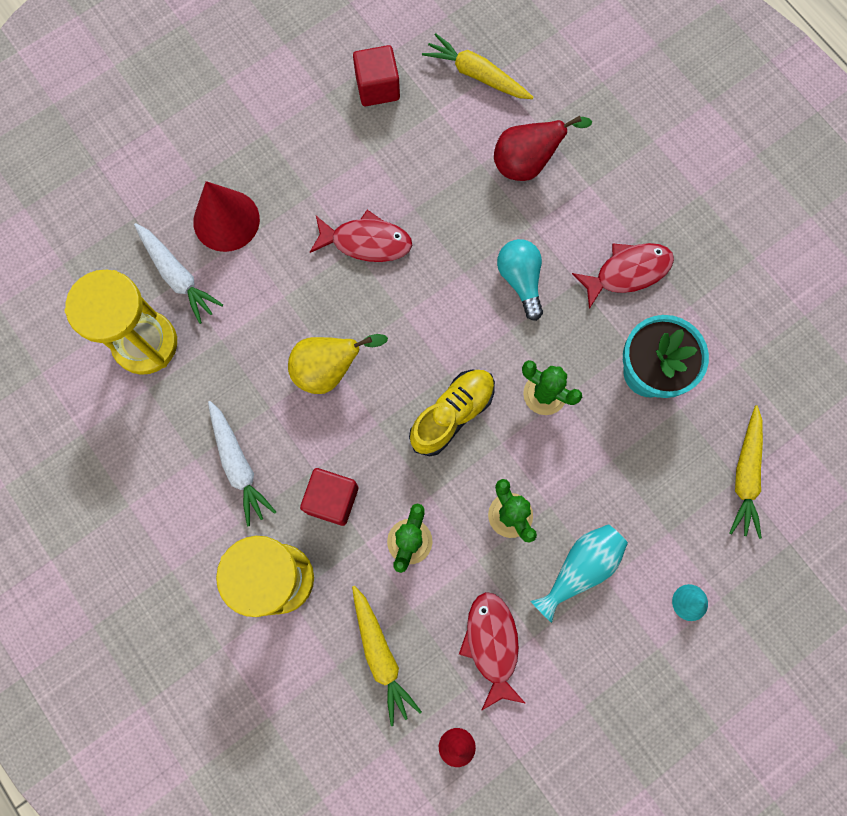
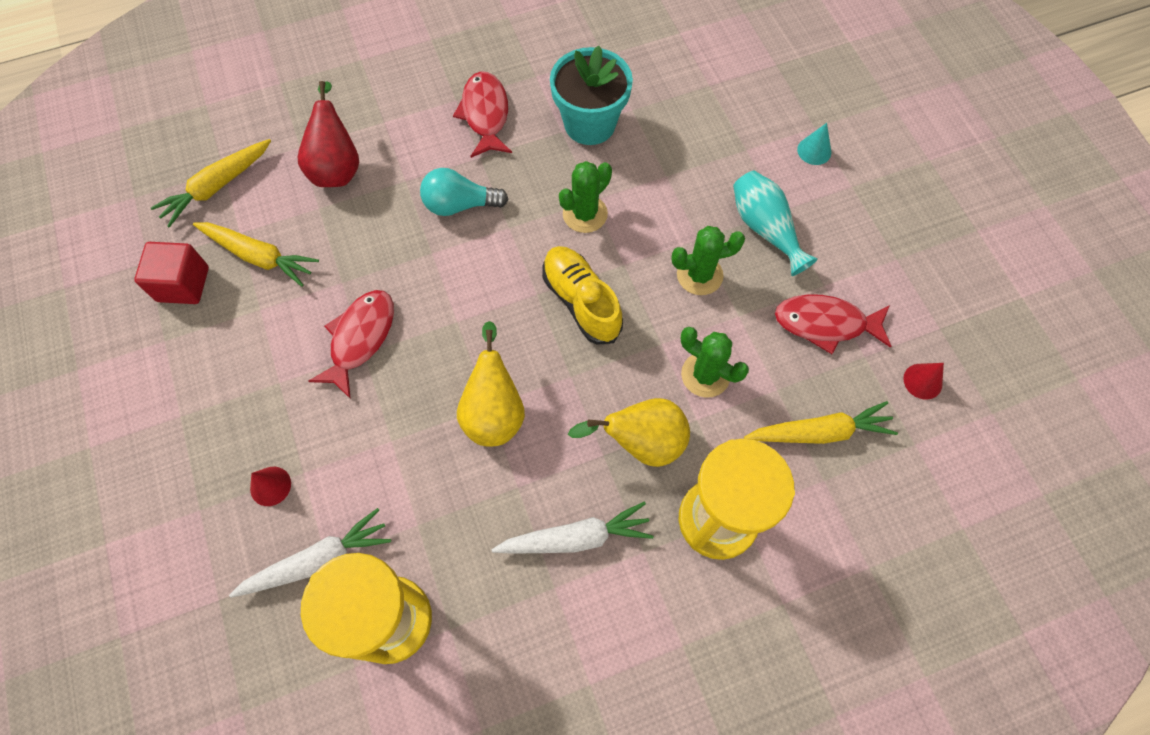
camera: 75 degrees left, 10 degrees down
(226, 220) = (270, 486): red cone -> red cone, size x0.49
(332, 499) = (641, 443): red cube -> yellow pear
(745, 475) = (708, 79): yellow carrot -> yellow carrot (259, 256)

